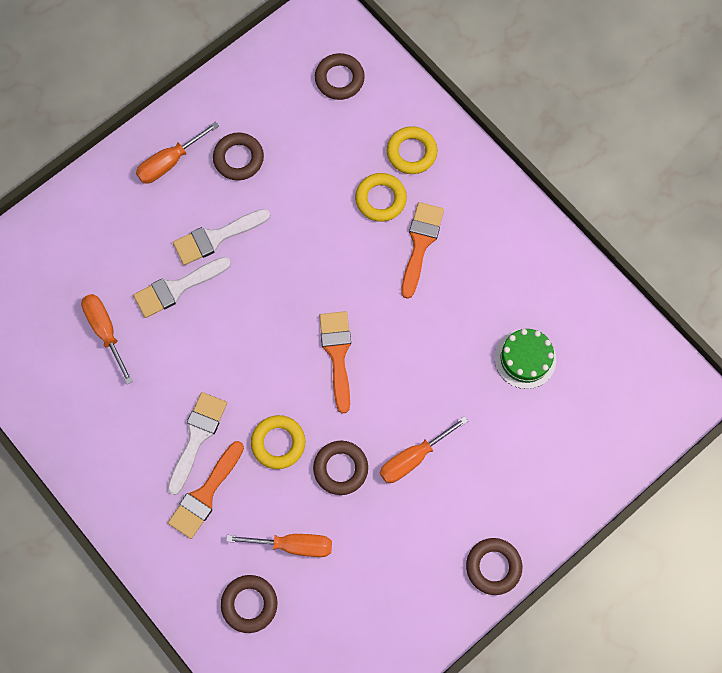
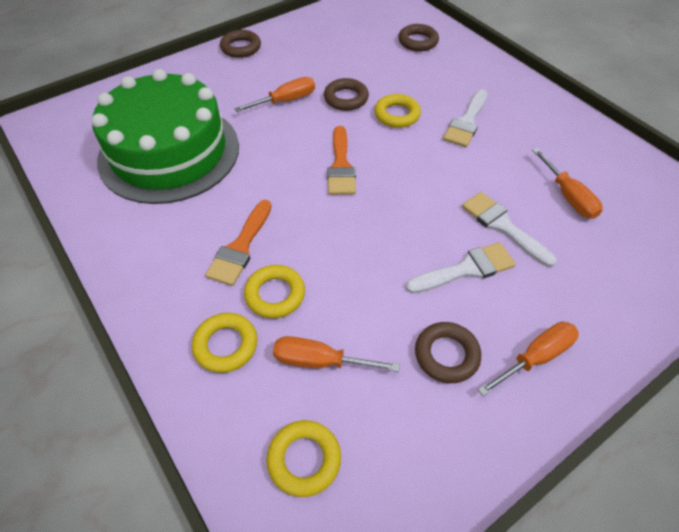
camera: 175 degrees left, 20 degrees down
(177, 288) = (502, 226): white brush -> white brush turned 105 degrees counterclockwise
(205, 494) = (455, 91): orange brush -> none
(293, 545) = (386, 64): orange screwdriver -> orange screwdriver (320, 361)
(339, 79) = (304, 459): brown ring -> yellow ring
(525, 359) = (169, 152): green cake -> green cake, size x2.44

